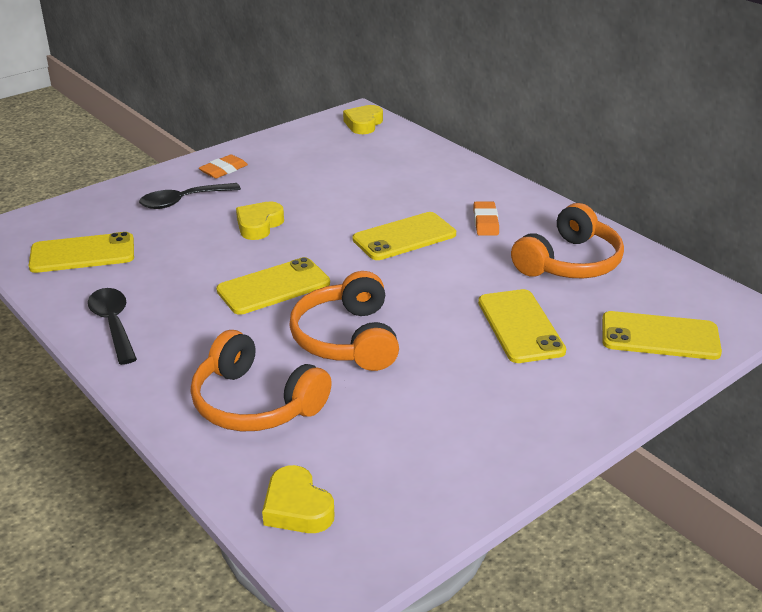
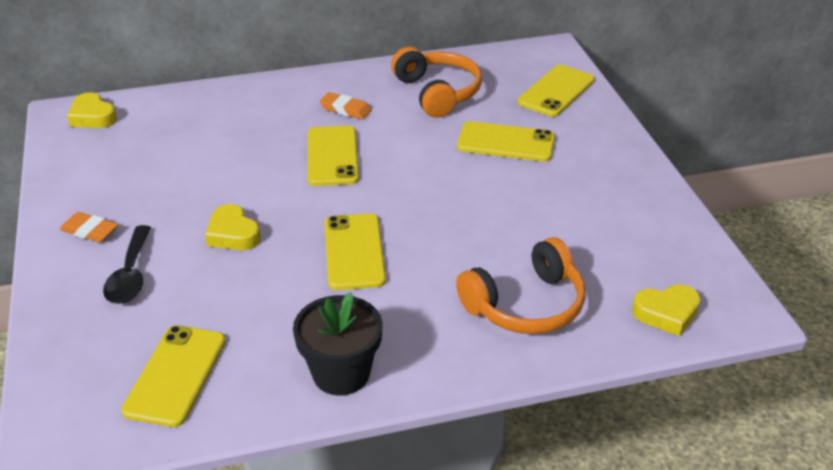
camera: 65 degrees left, 5 degrees up
(113, 324) = (341, 373): black spoon -> black flower pot
(224, 170) = (90, 231): orange eraser -> orange eraser turned 45 degrees counterclockwise
(347, 339) = (466, 231): orange headphones -> none

